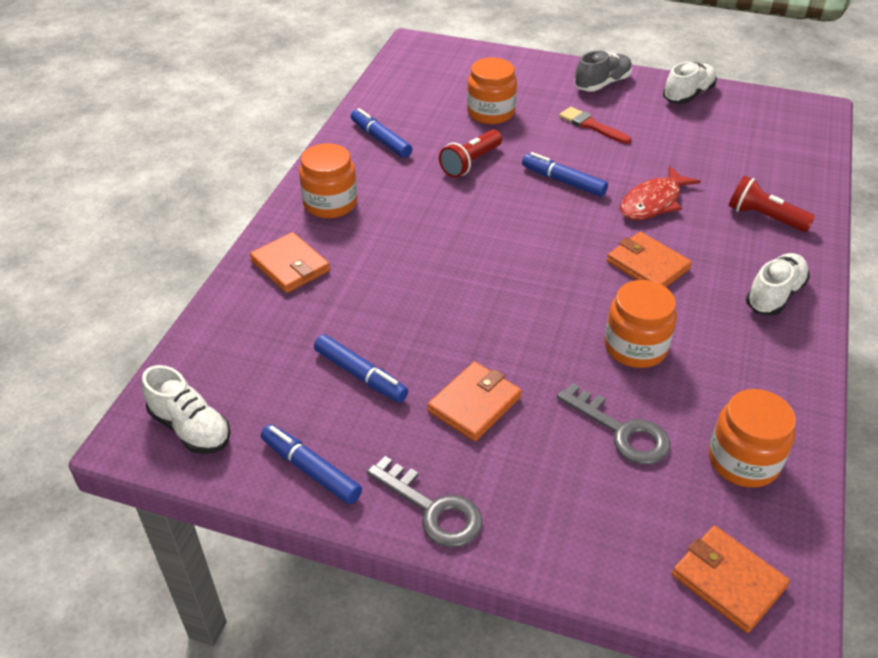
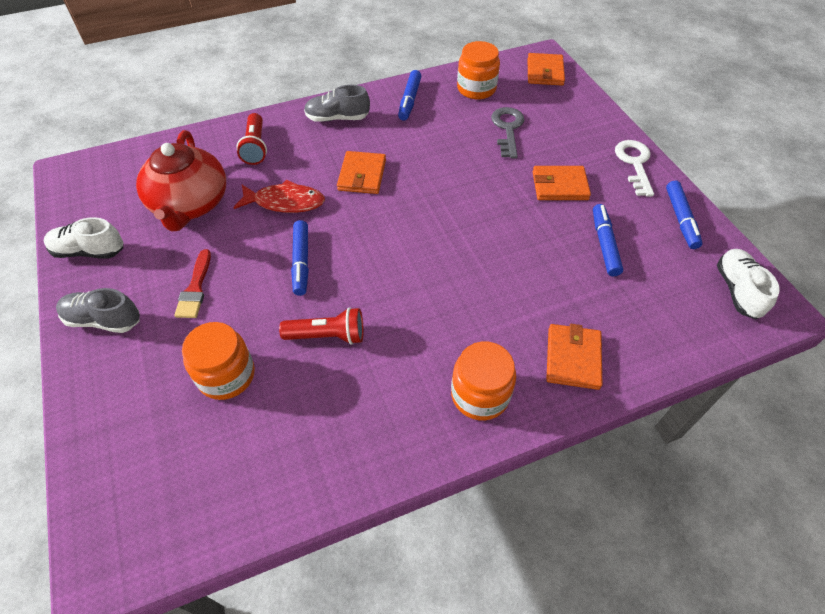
camera: 130 degrees left, 10 degrees up
(381, 139) = (350, 434): blue marker -> blue marker (409, 100)
(433, 509) = (634, 164): grey key -> white key
(635, 347) = (442, 149): orange jar -> none
(703, 153) = (190, 204): none -> red teapot
(774, 295) = (337, 118): white shoe -> grey shoe

